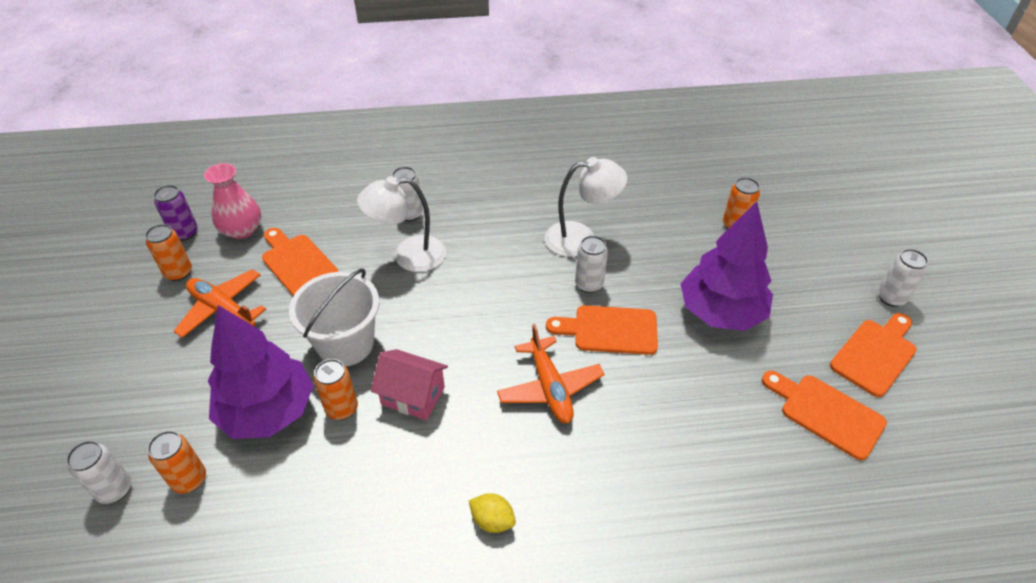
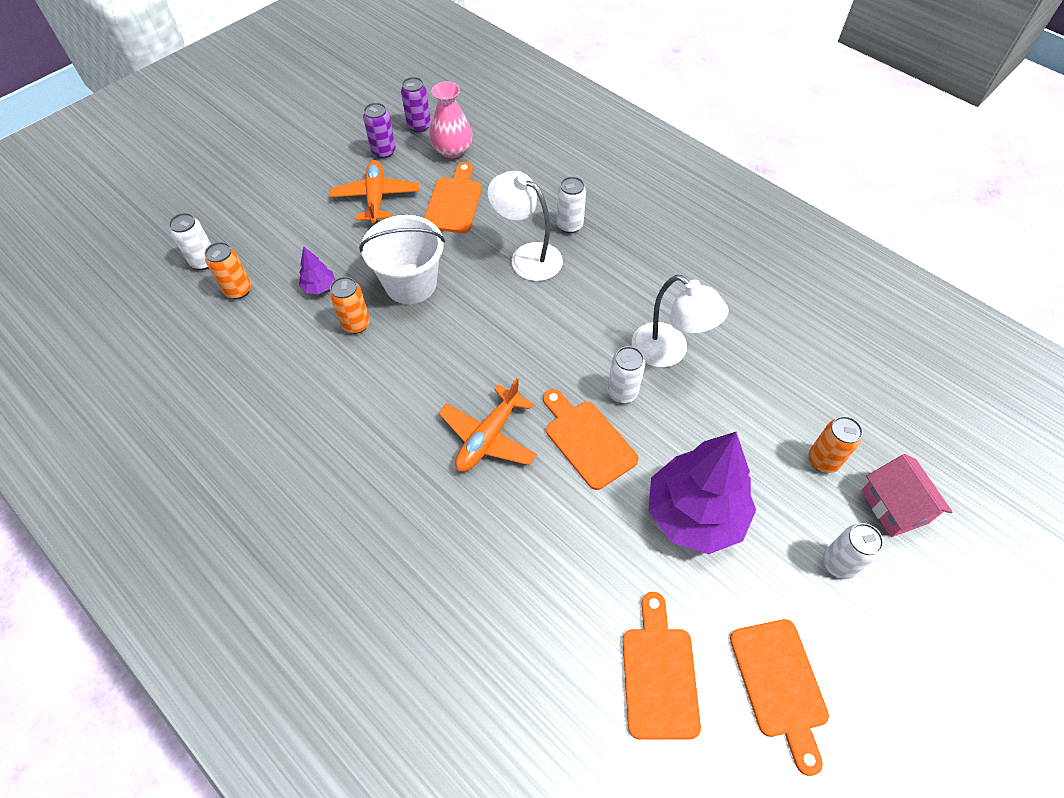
camera: 50 degrees right, 10 degrees up
(179, 273) = (383, 152): orange can -> purple can
(268, 411) = (319, 287): purple tree -> purple tree, size x0.42
(413, 396) = (402, 356): pink house -> pink house (894, 506)
(492, 520) = (340, 481): yellow lemon -> none
(875, 354) = (780, 684): orange cutting board -> orange cutting board turned 75 degrees clockwise
(891, 298) = (878, 662): white can -> white can (838, 563)

